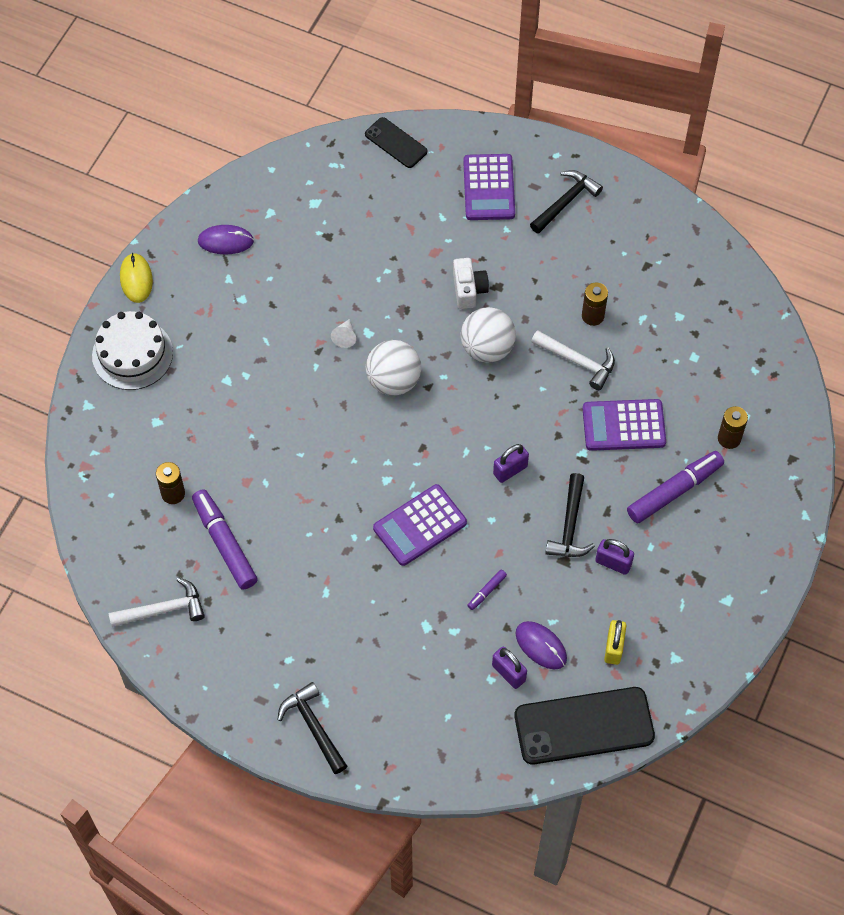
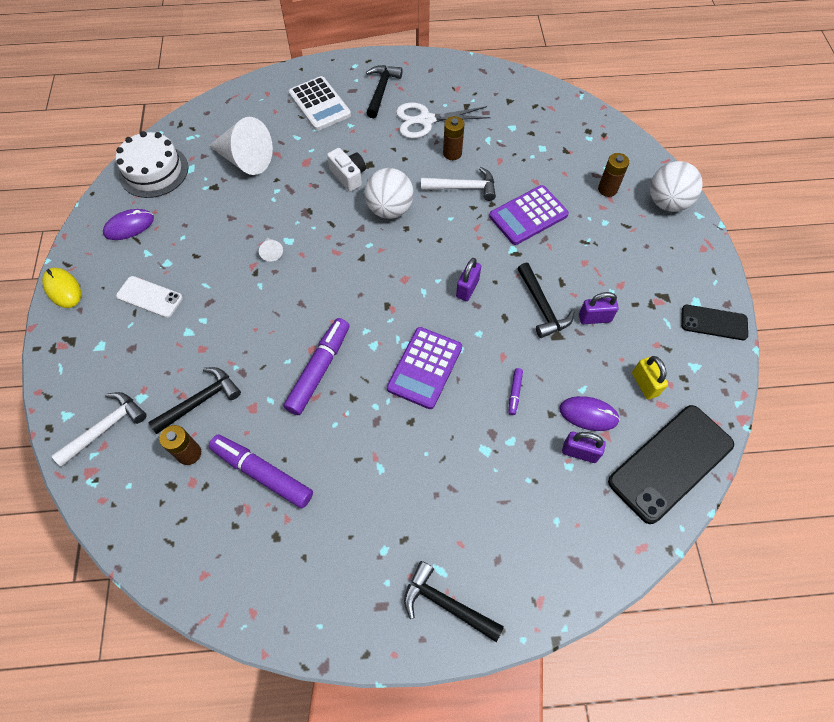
camera: 30 degrees left, 0 degrees up
(132, 354) = (89, 351): white cake -> white cake (154, 171)
(163, 609) = (236, 570): white hammer -> white hammer (105, 428)
(205, 451) = (200, 401): none -> black hammer
(209, 327) = (149, 297): none -> white phone
(375, 219) = (245, 159): none -> white cone
(393, 381) = (331, 266): white ball -> white ball (667, 202)
(396, 143) = (231, 104): black phone -> black phone (714, 322)
(489, 188) = (319, 104): purple calculator -> white calculator
(590, 263) = (426, 120): none -> white scissors
(674, 491) = (598, 243): purple marker -> purple marker (319, 369)

